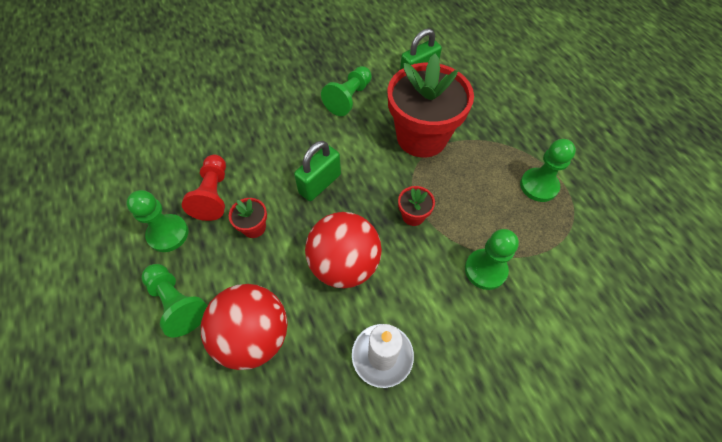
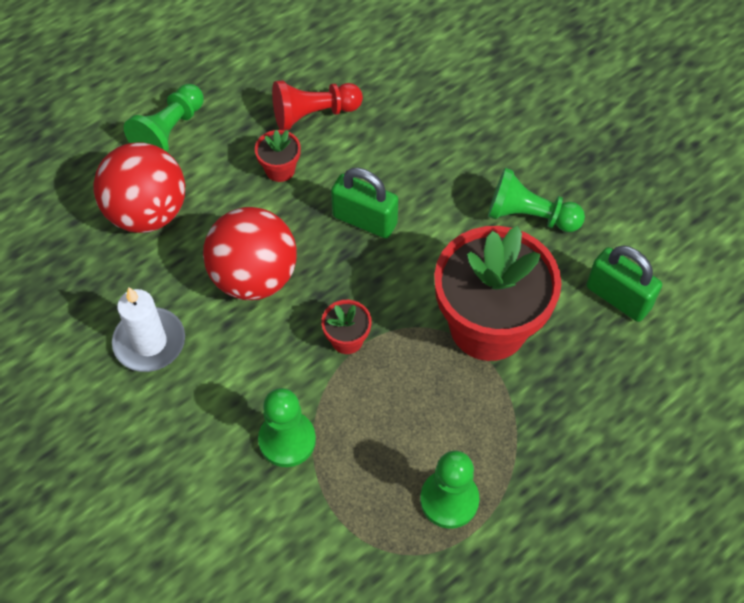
camera: 75 degrees right, 0 degrees up
(168, 234) = (249, 91): green pawn -> none

